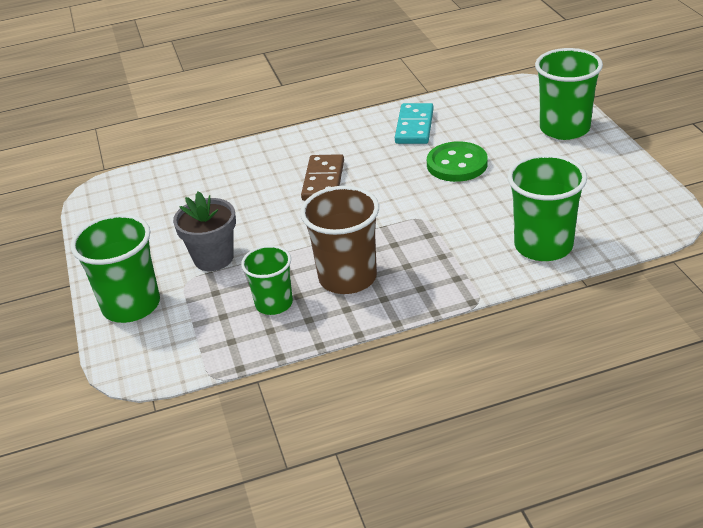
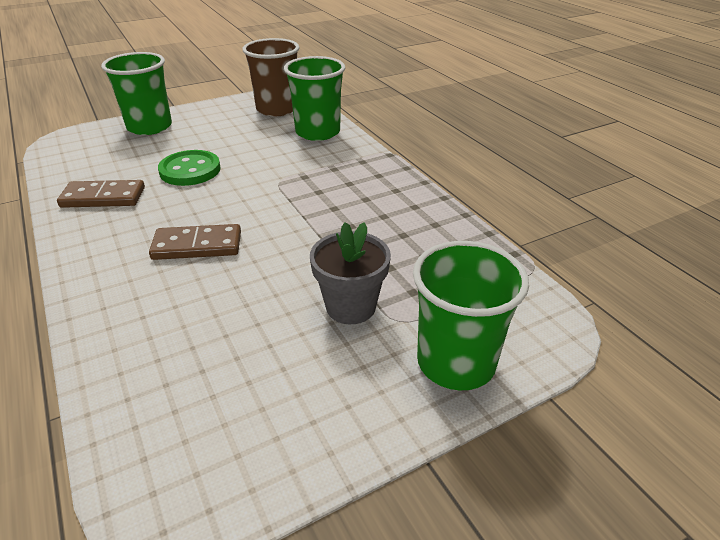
camera: 105 degrees left, 0 degrees up
(274, 303) = (419, 248): green cup -> none
(347, 277) = (370, 211): brown cup -> brown cup (277, 109)
(414, 126) = (103, 197): turquoise domino -> brown domino

